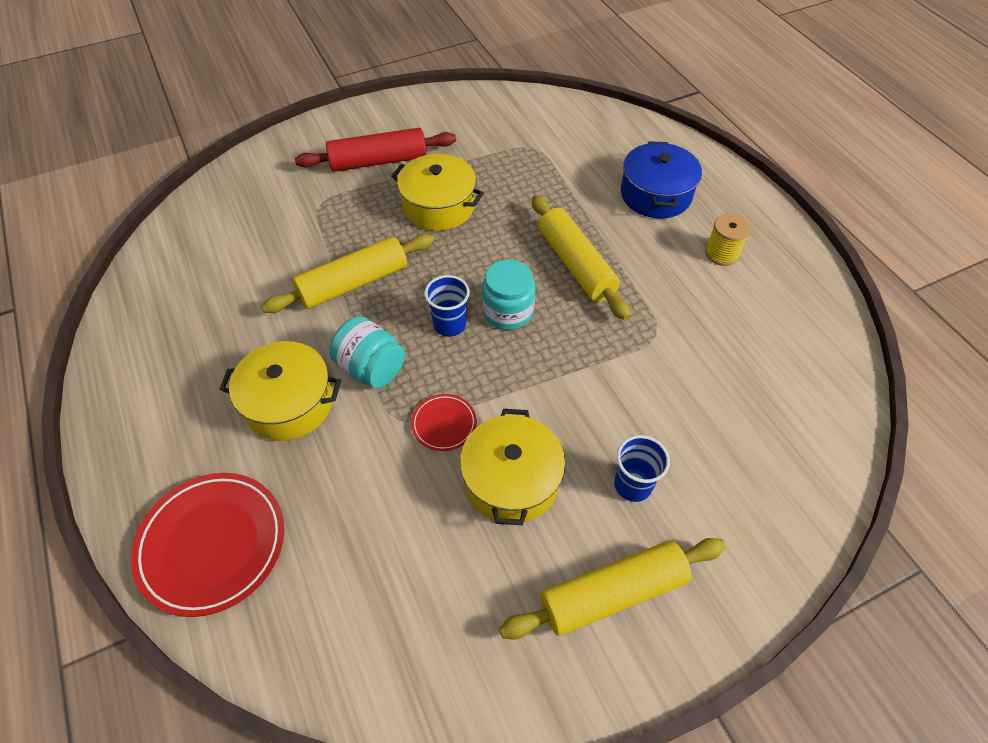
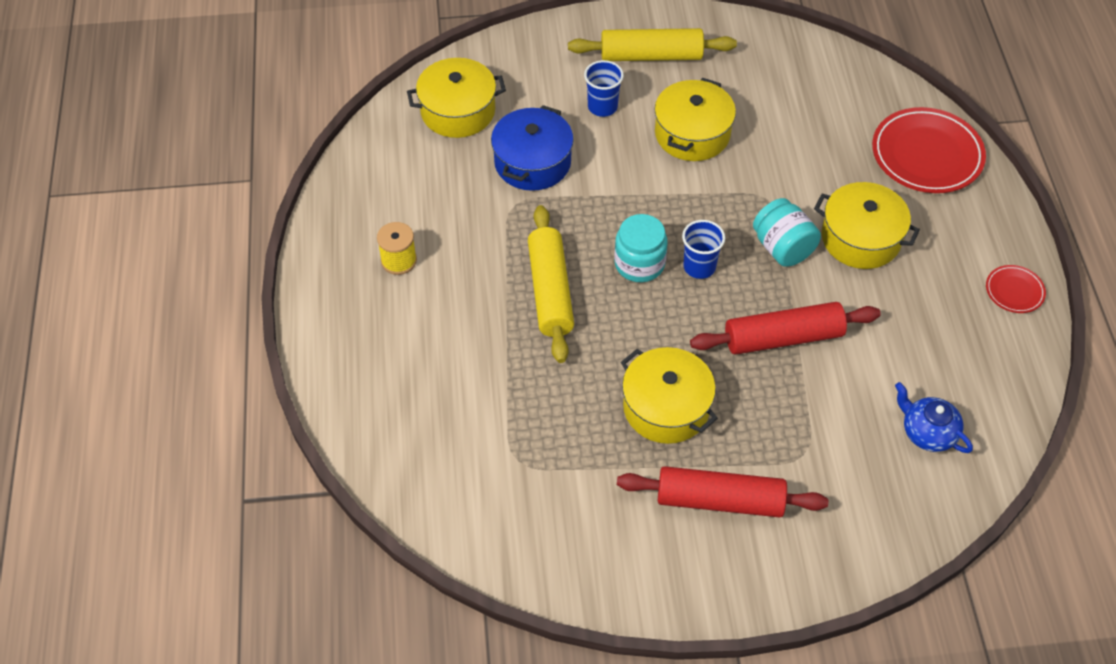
camera: 160 degrees left, 0 degrees up
(217, 243) = (927, 432): none -> blue teapot
(353, 283) = (783, 338): yellow rolling pin -> red rolling pin
(444, 424) = (731, 186): red plate -> red plate (1014, 291)
(655, 194) = (416, 348): blue pot -> blue pot (532, 162)
(787, 424) = (458, 111): none -> yellow pot

